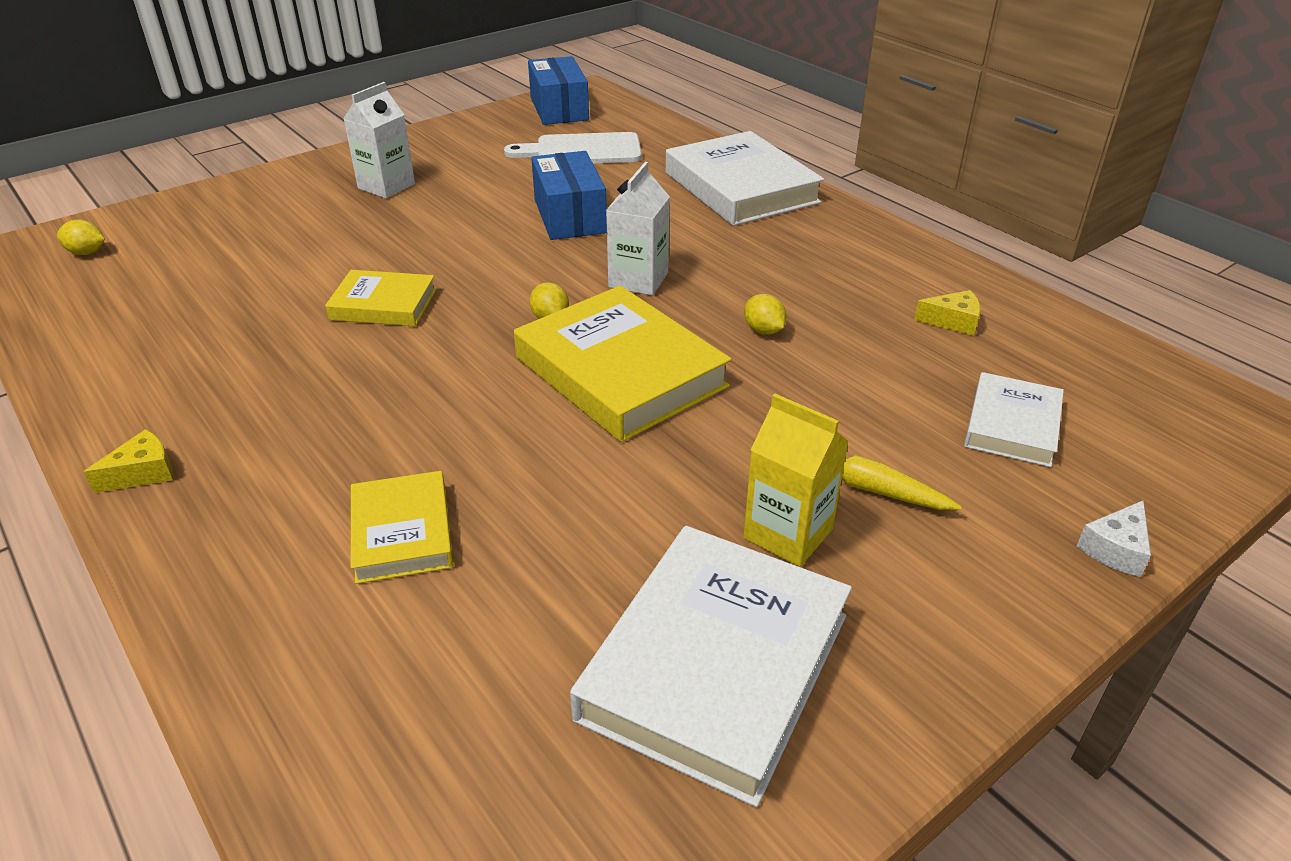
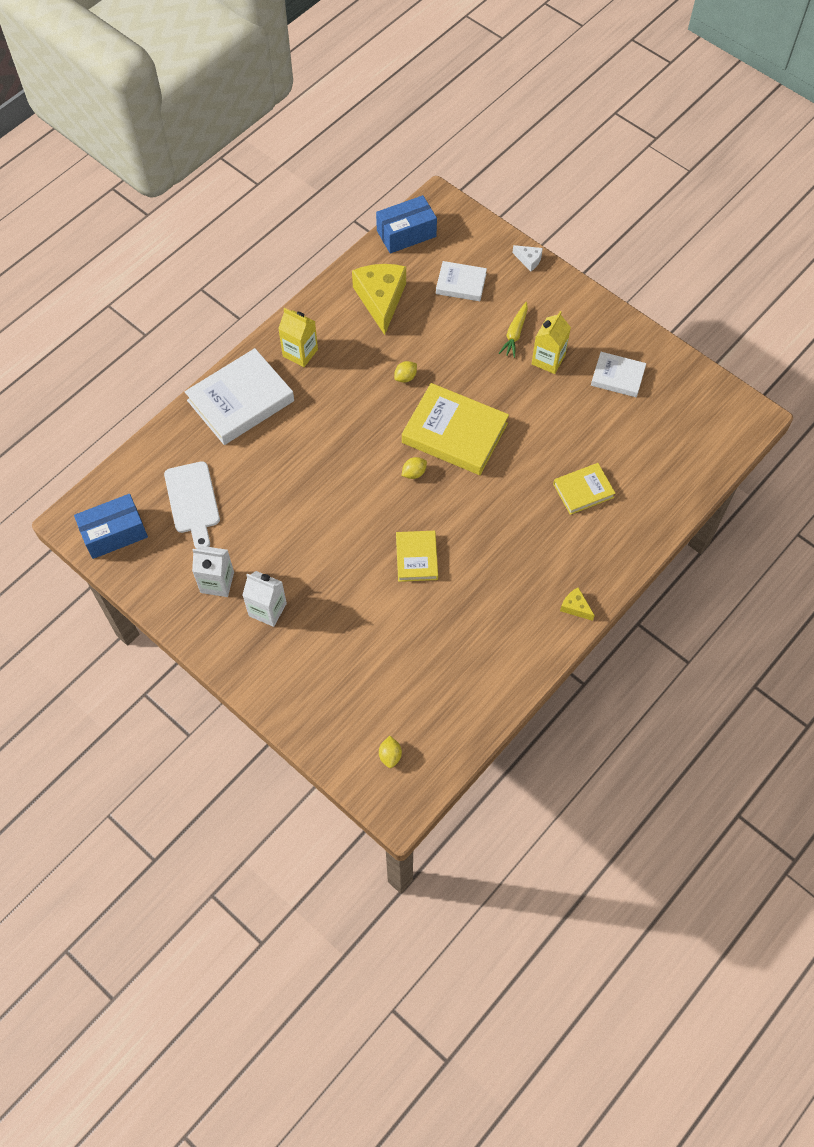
camera: 100 degrees left, 25 degrees up
(569, 216) = (295, 488): blue box -> blue box (406, 233)
(620, 372) = (454, 433): yellow book -> yellow book turned 75 degrees clockwise
(638, 280) = (366, 439): white carton -> white carton (217, 582)
(716, 666) = (617, 377): white book -> white book, size x0.56
(828, 237) = (300, 353): none -> yellow carton
(953, 321) = (381, 300): yellow cheese -> yellow cheese, size x2.25

